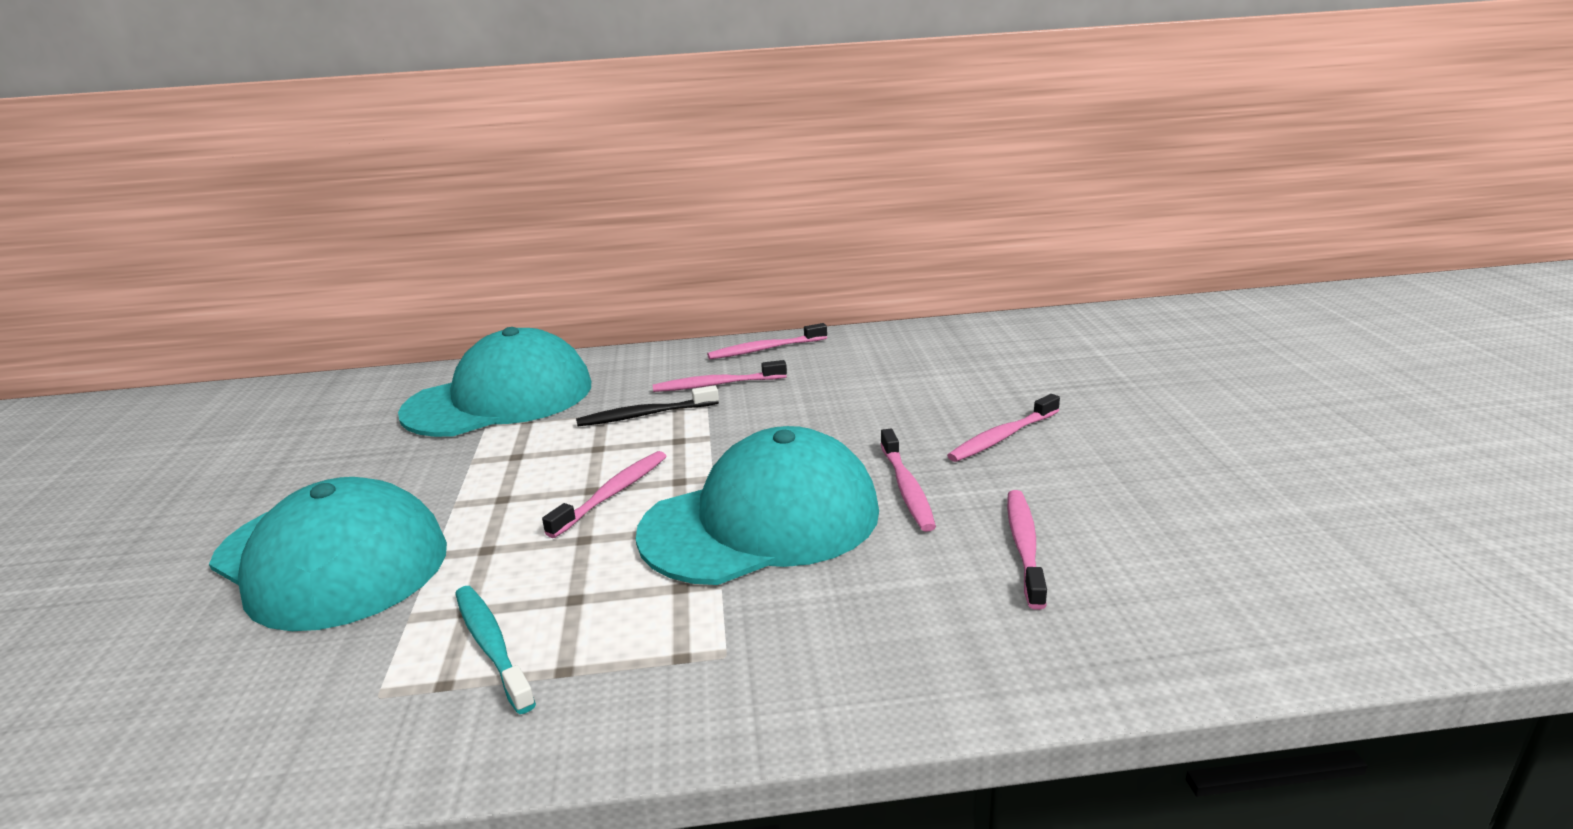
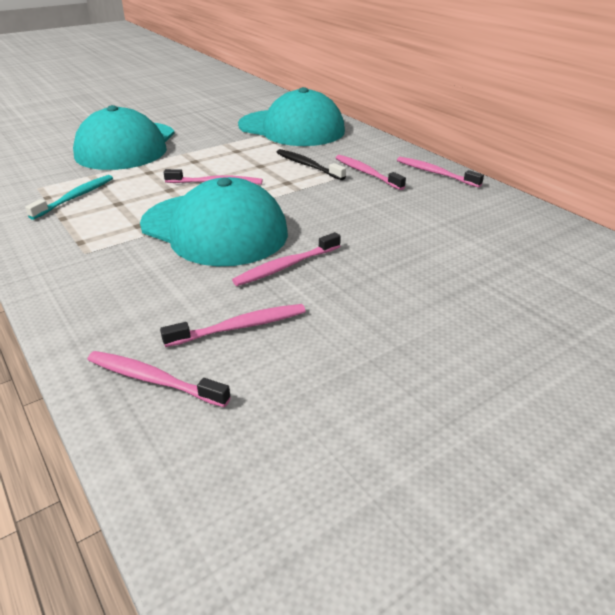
camera: 60 degrees right, 10 degrees up
(1002, 437) = (394, 289): pink toothbrush -> pink toothbrush (153, 380)

